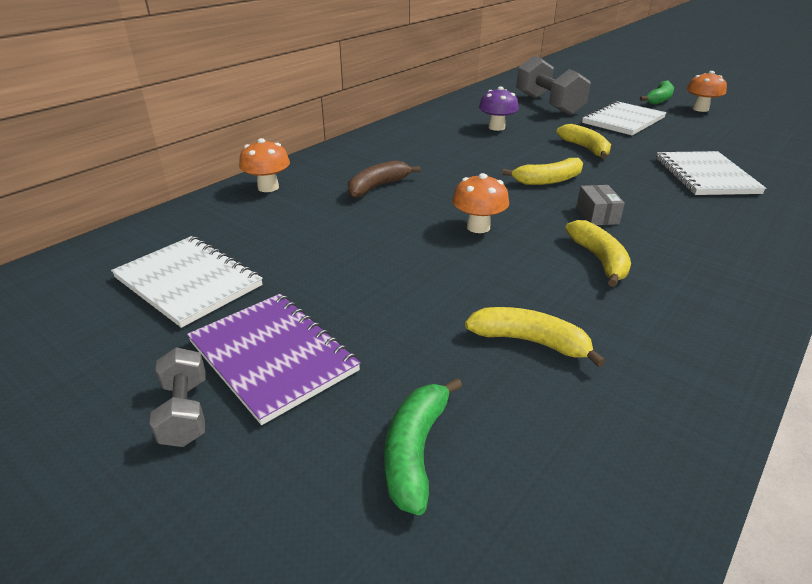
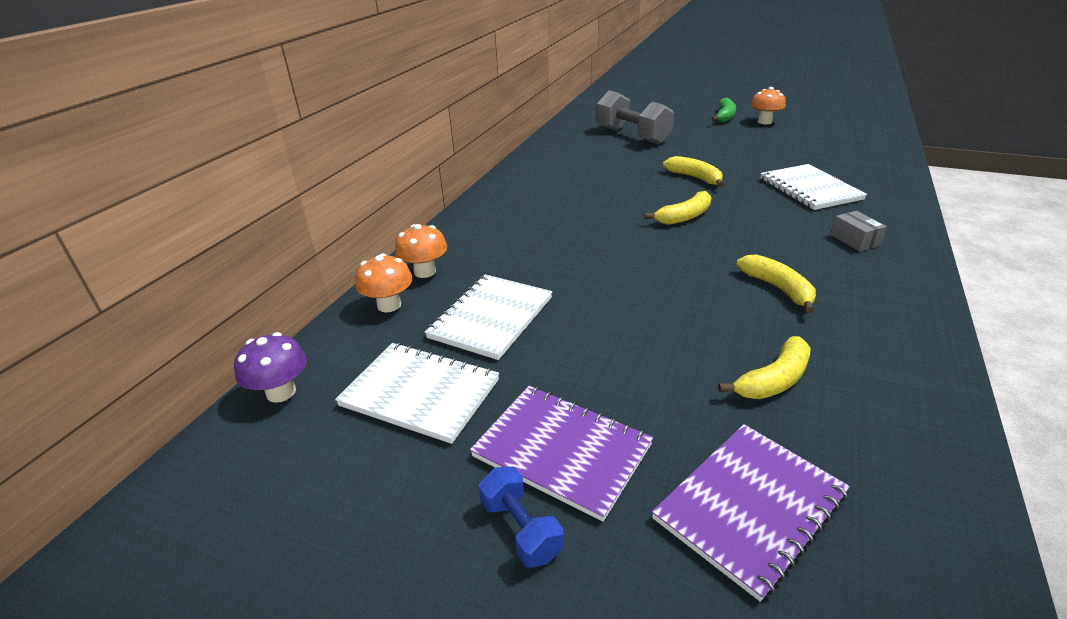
camera: 15 degrees left, 0 degrees up
(185, 412) = (521, 529): grey dumbbell -> blue dumbbell
(377, 187) = (534, 251): brown banana -> none
(415, 450) = (750, 507): green banana -> purple notebook
(478, 227) = (655, 276): orange mushroom -> orange mushroom (389, 305)
(496, 127) = (601, 168): purple mushroom -> purple mushroom (281, 392)
(530, 341) = (773, 380): yellow banana -> yellow banana turned 135 degrees clockwise
(597, 215) = (748, 244): grey box -> grey box (855, 240)
(623, 120) = (708, 143): white notebook -> white notebook (491, 317)

